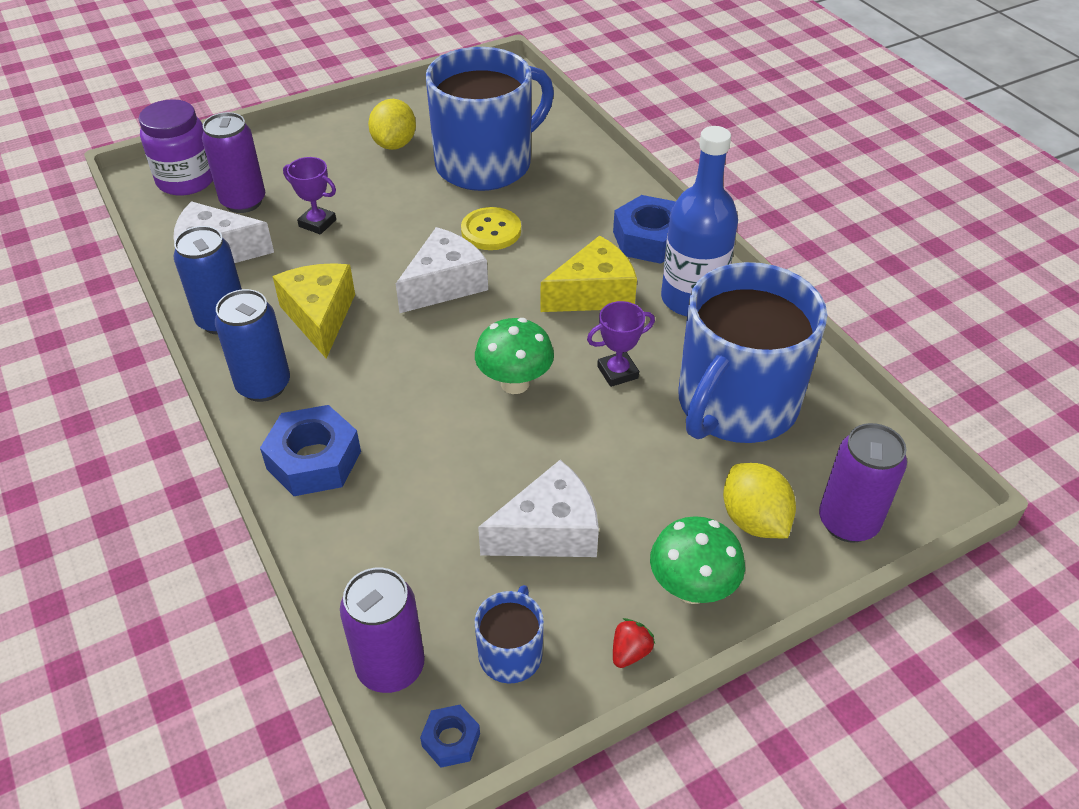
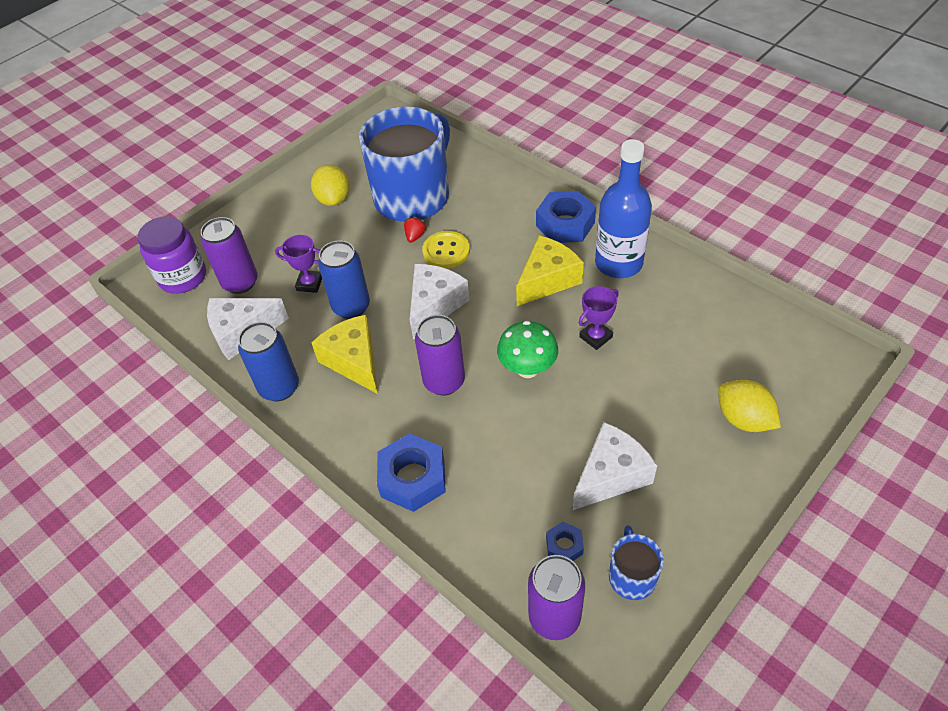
camera: 15 degrees left, 5 degrees up
(264, 385) = (342, 431): blue can -> blue can (351, 307)
(451, 740) = (624, 655): blue nut -> blue nut (564, 546)
(630, 652) = (710, 545): red strawberry -> red strawberry (415, 236)
(692, 589) = (728, 484): green mushroom -> none
(735, 404) = (688, 336): blue mug -> none
(848, 522) = (804, 399): purple can -> purple can (444, 381)

